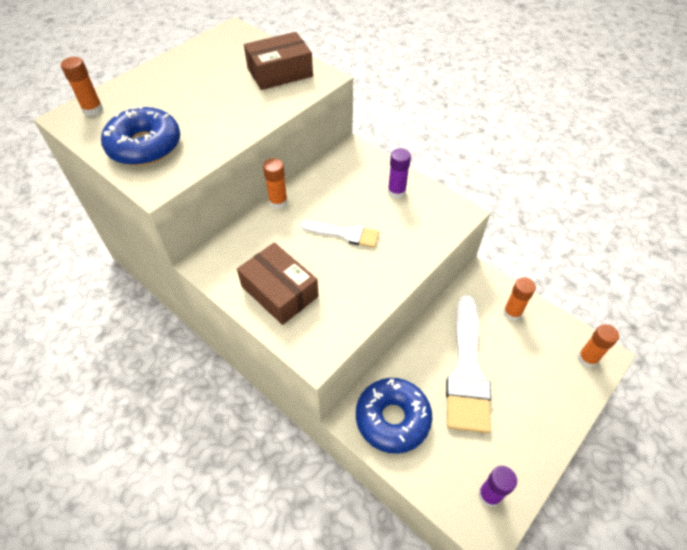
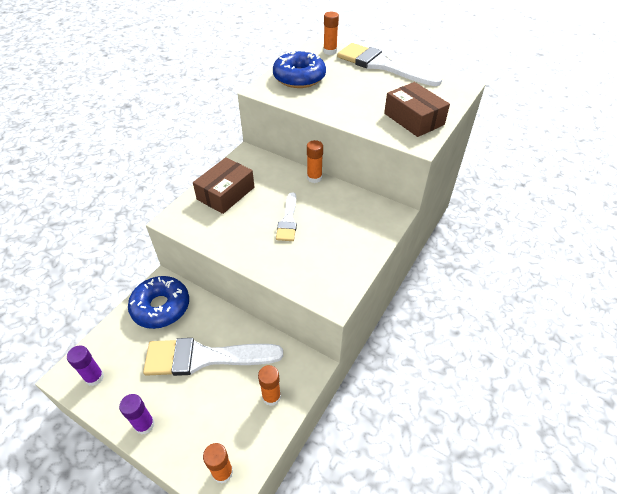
camera: 80 degrees right, 5 degrees down
(157, 73) = (382, 65): none -> white brush
(396, 192) = (348, 249): purple glue stick -> purple glue stick (144, 424)

